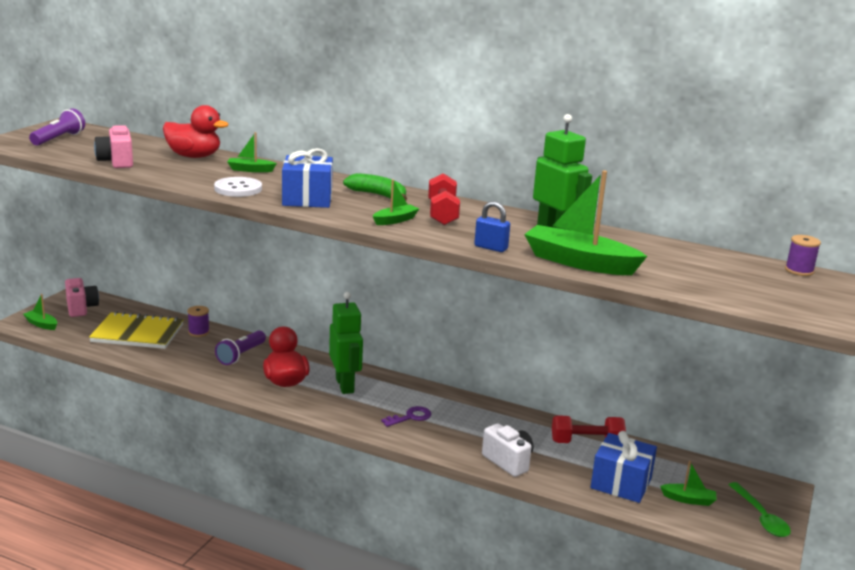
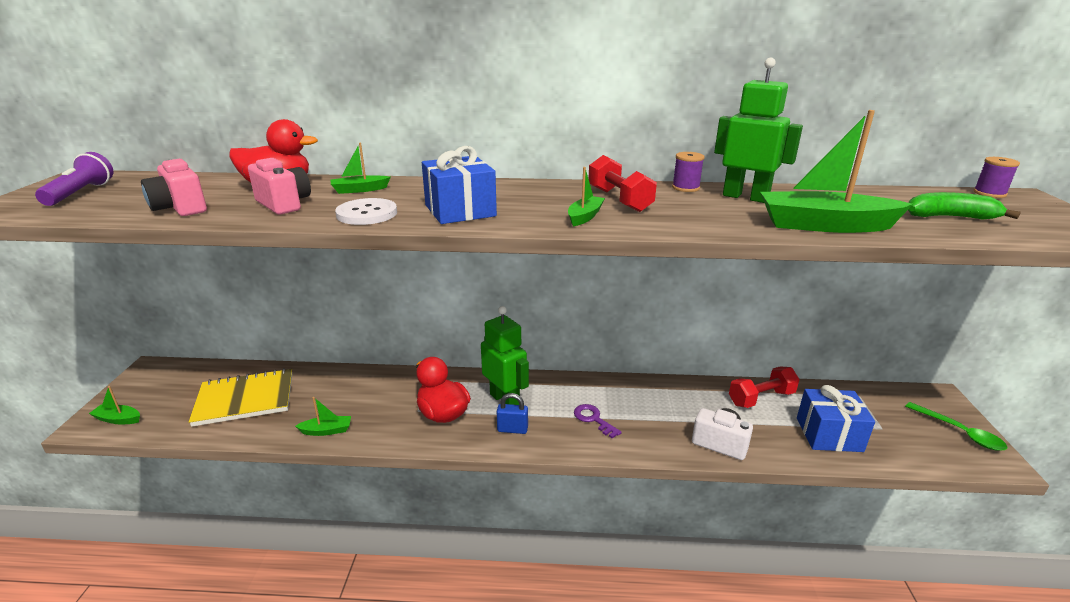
camera: 20 degrees left, 5 degrees up
(81, 308) = (161, 384): pink camera -> pink camera (284, 204)
(198, 332) = (314, 379): purple spool -> purple spool (685, 188)
(241, 355) = (376, 395): purple flashlight -> none
(378, 195) = (529, 193): green banana -> green banana (950, 217)
(410, 417) = (593, 419): purple key -> purple key turned 75 degrees counterclockwise
(491, 248) = (722, 227): blue padlock -> blue padlock (512, 429)
(688, 499) = (893, 433): green boat -> green boat (326, 431)

